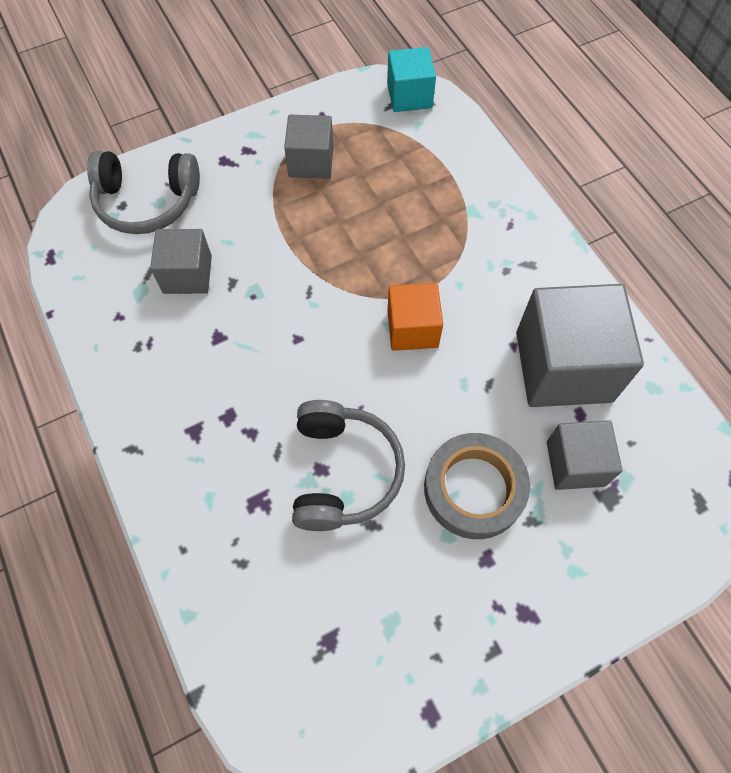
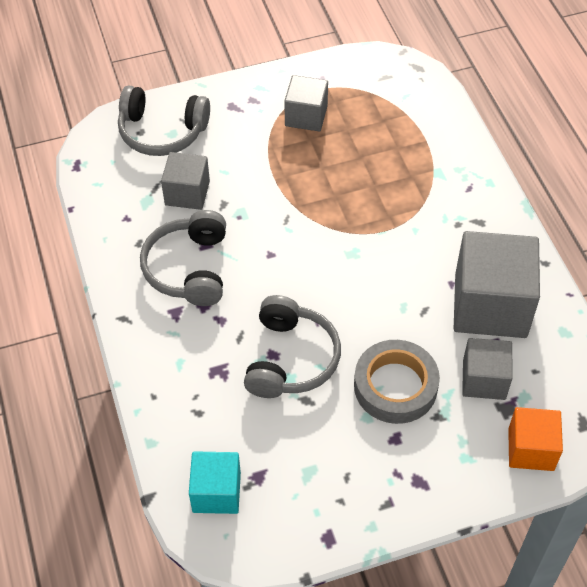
camera: 10 degrees right, 10 degrees down
(203, 371) = (189, 268): none -> grey headphones
(409, 96) = (402, 71): turquoise cube -> turquoise cube (216, 492)
(412, 329) = (368, 259): orange cube -> orange cube (531, 449)

